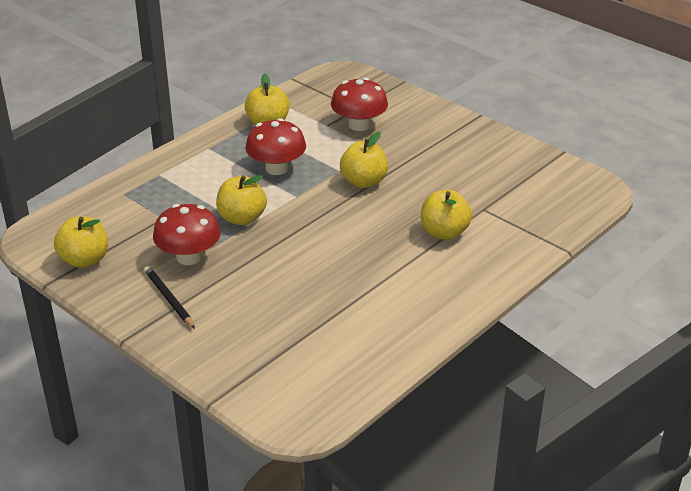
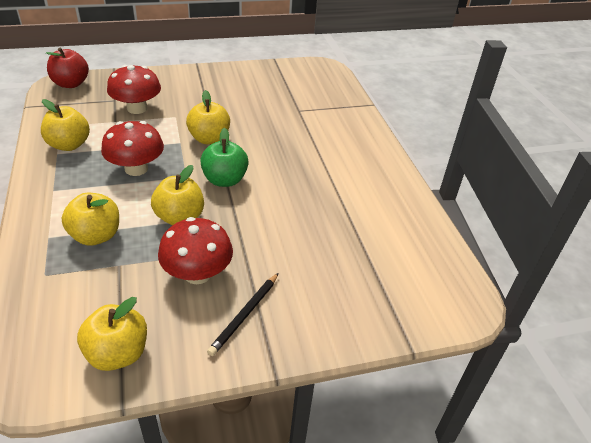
camera: 60 degrees left, 5 degrees up
(168, 299) = (245, 315): black pencil -> black pencil turned 60 degrees counterclockwise
(315, 217) = (225, 180): none -> green apple
(349, 77) = (71, 84): none -> red apple
(444, 232) = (307, 136): yellow apple -> yellow apple (96, 236)

